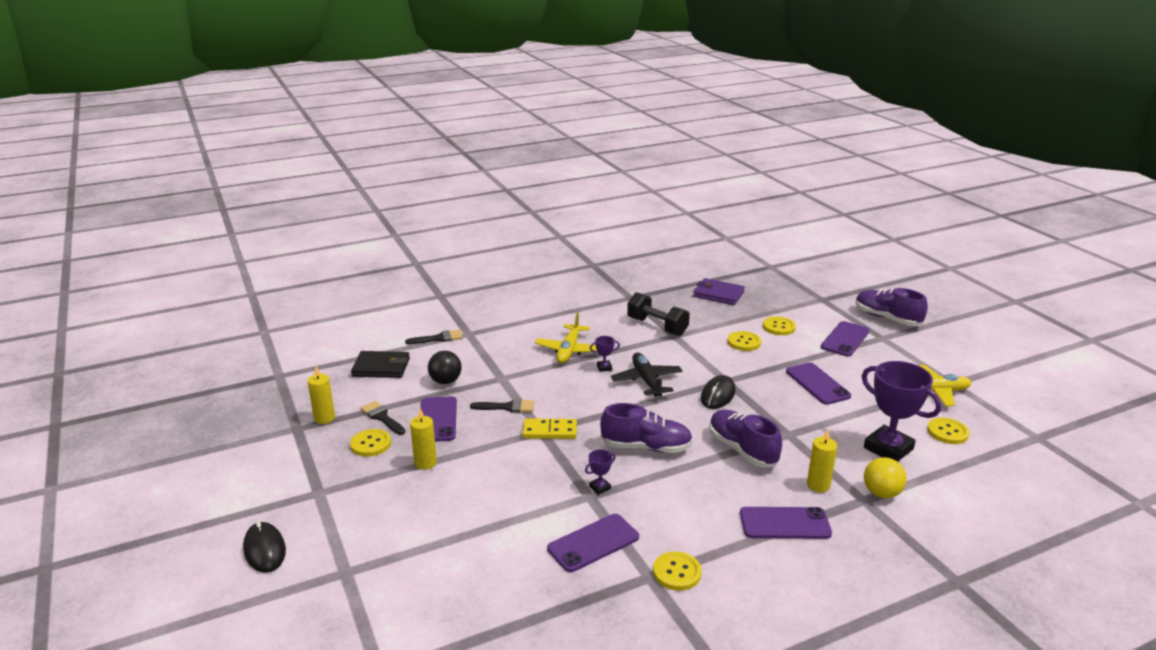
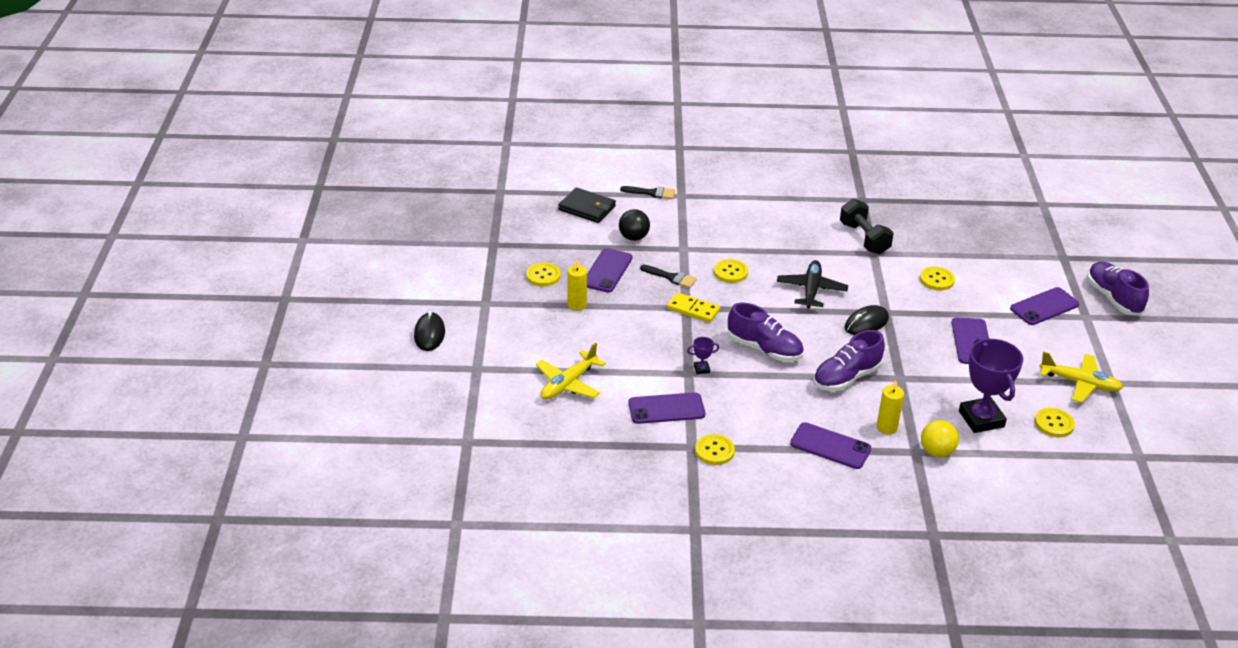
camera: 25 degrees right, 10 degrees up
(324, 418) = (518, 242): yellow candle -> none
(382, 417) = (564, 255): black brush -> none
(569, 350) = (761, 239): yellow plane -> yellow plane (568, 384)
(604, 368) = (781, 266): purple trophy -> none
(718, 294) = (956, 221): purple wallet -> none
(742, 449) = (846, 377): purple shoe -> purple shoe turned 120 degrees counterclockwise
(778, 327) = (987, 274): yellow button -> yellow button (730, 272)

